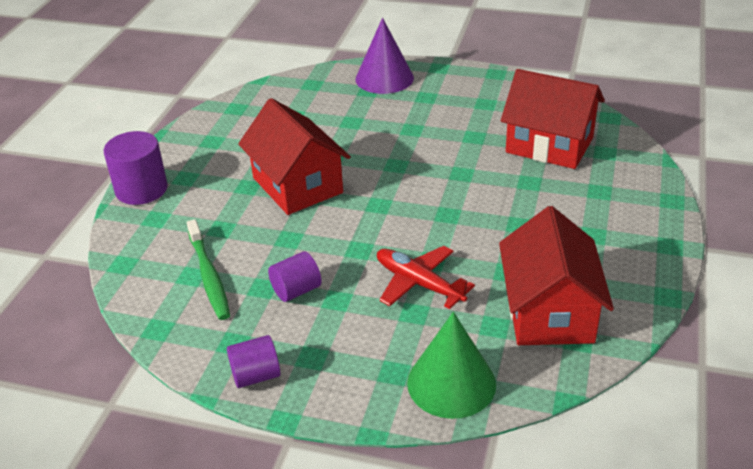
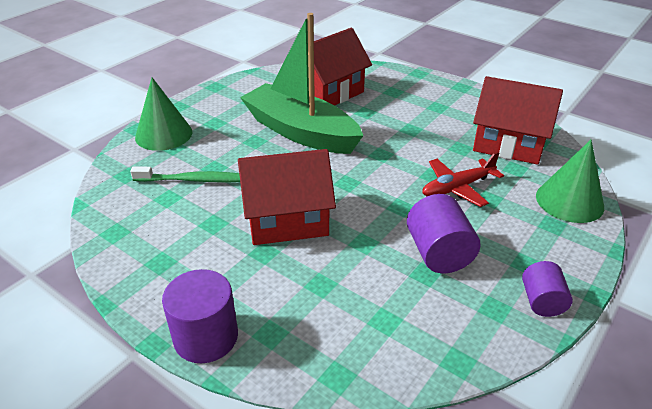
camera: 70 degrees left, 0 degrees up
(209, 276) = (392, 307): green toothbrush -> green toothbrush (194, 180)
(296, 290) = (438, 253): purple cylinder -> purple cylinder, size x1.56
(384, 78) = (164, 134): purple cone -> green cone
(450, 150) = (300, 132): none -> green boat

